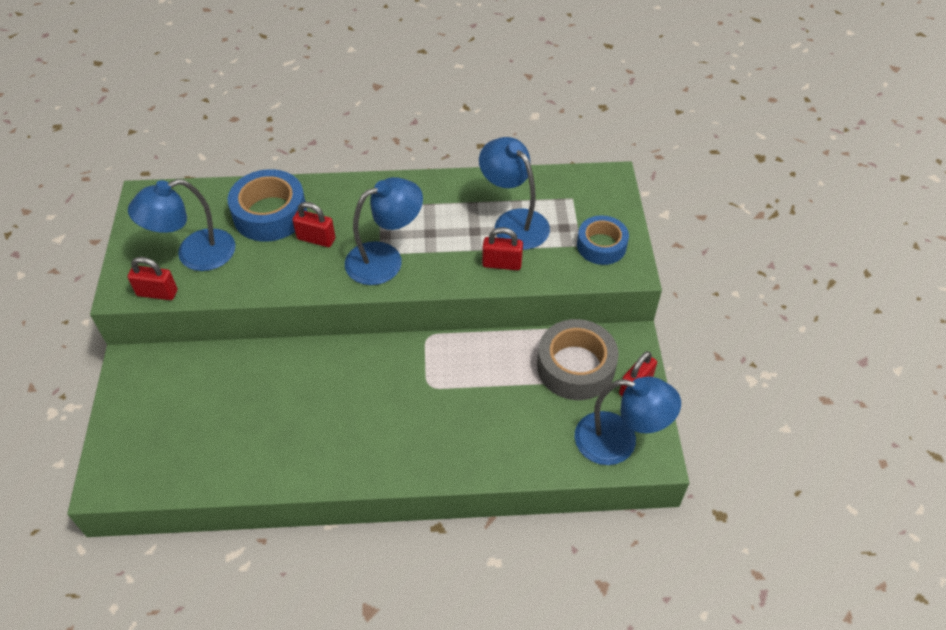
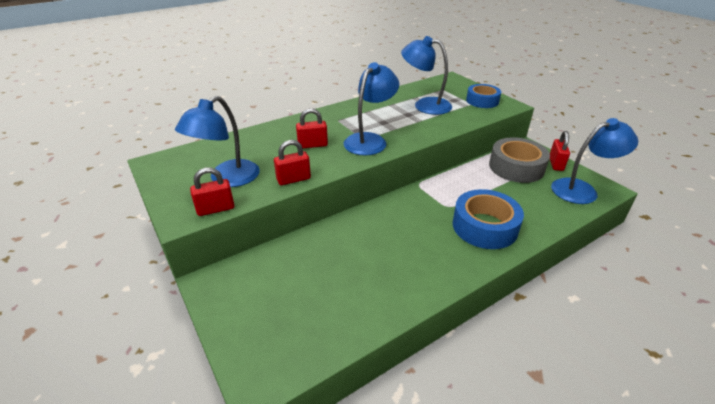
camera: 30 degrees left, 15 degrees down
(270, 214) = (266, 143): blue tape -> blue tape (484, 226)
(502, 264) = (441, 122): red padlock -> red padlock (293, 179)

